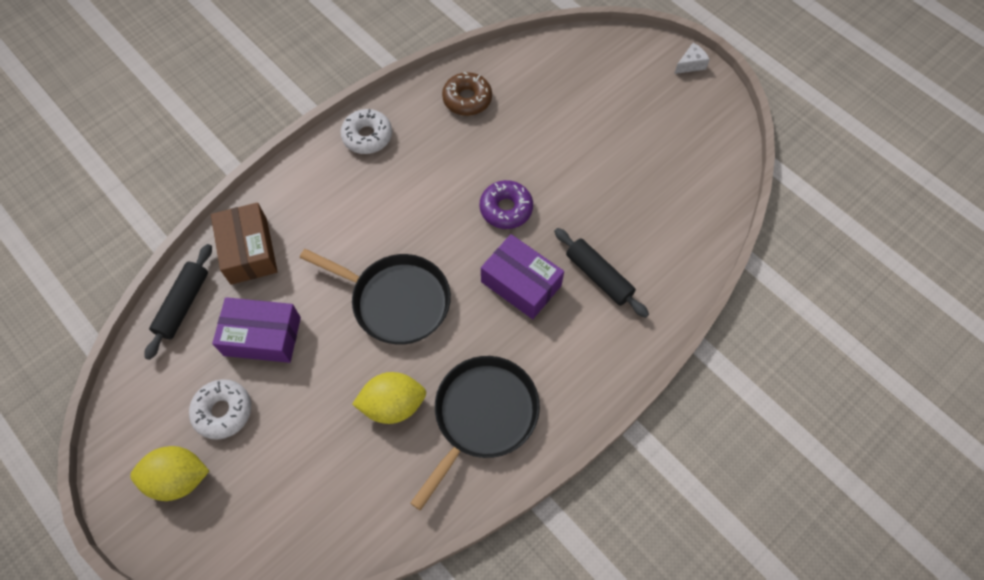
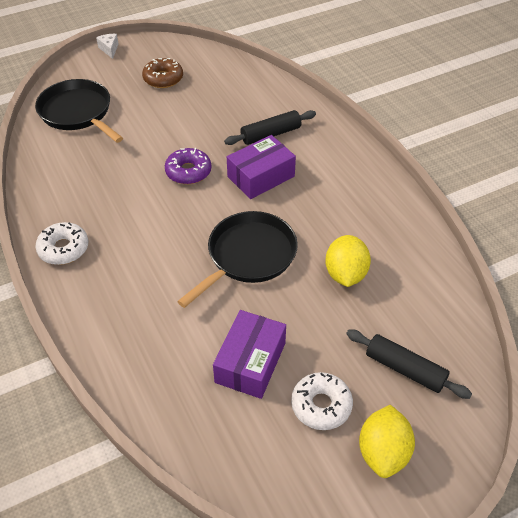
camera: 75 degrees left, 15 degrees down
(183, 304) = (190, 430): black rolling pin -> black rolling pin (405, 369)
(249, 251) = (149, 363): brown box -> none
(467, 99) = (64, 174): brown donut -> brown donut (163, 78)
(483, 415) = (367, 220): black pan -> black pan (77, 112)

